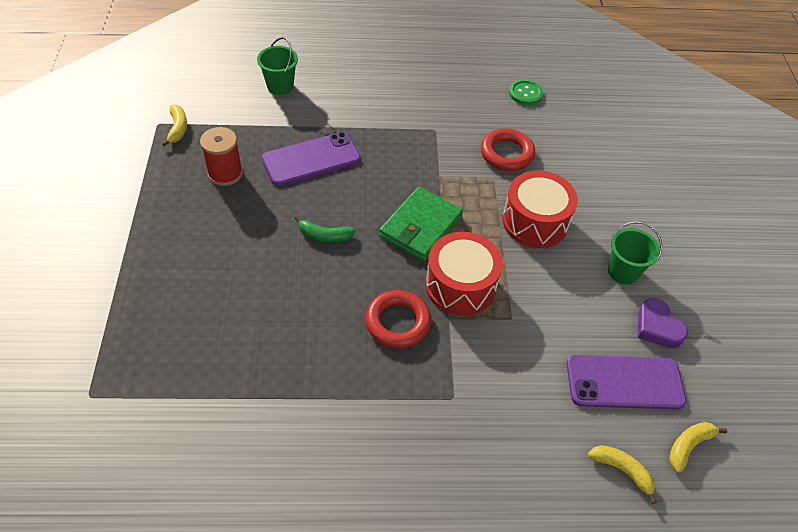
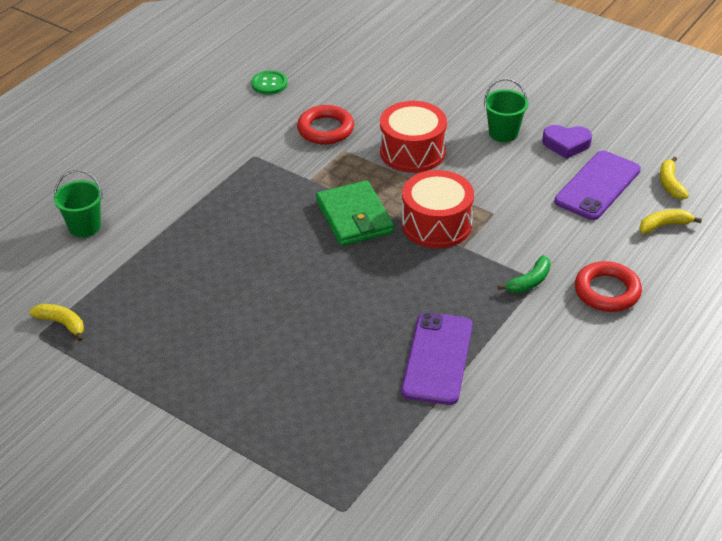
camera: 50 degrees left, 10 degrees down
(225, 173) = (162, 313): red spool -> none
(311, 159) = (206, 248): purple phone -> purple phone (437, 358)
(324, 236) = (307, 280): green banana -> green banana (529, 282)
(397, 322) = (440, 277): red ring -> red ring (607, 291)

